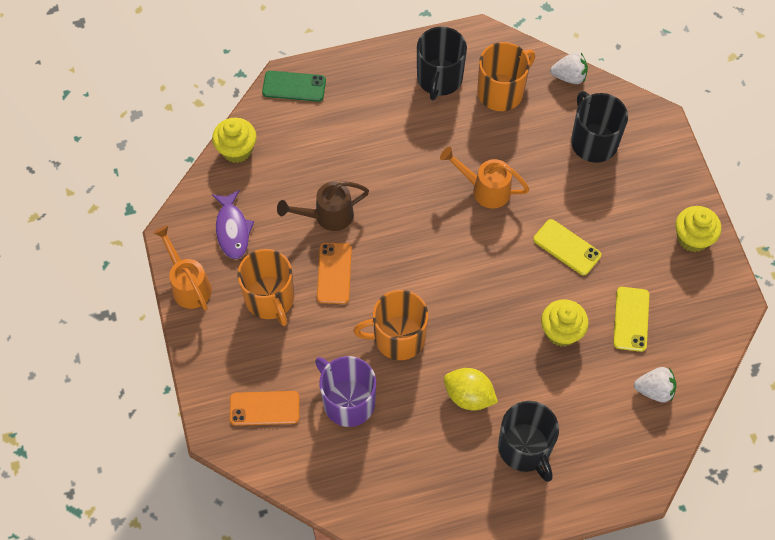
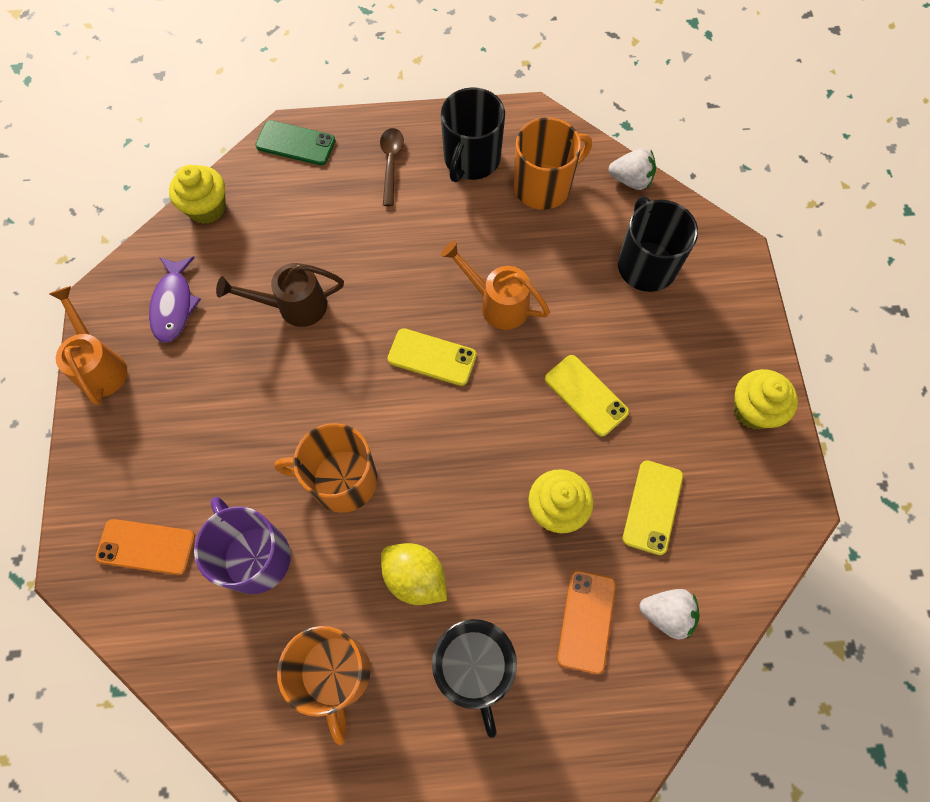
camera: 10 degrees right, 5 degrees up
(270, 299) = (194, 400): orange mug -> orange mug (335, 674)
(334, 273) = (283, 381): orange phone -> orange phone (586, 621)
(375, 91) = (391, 163): none -> brown spoon
(444, 237) = (432, 357): none -> yellow phone

